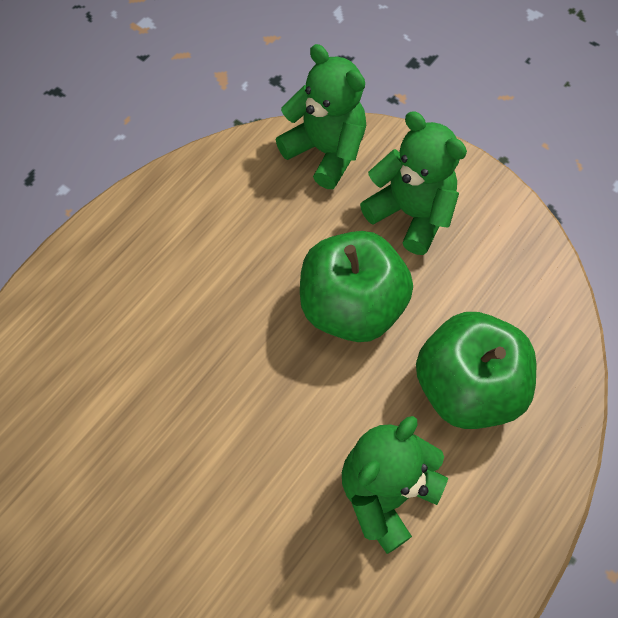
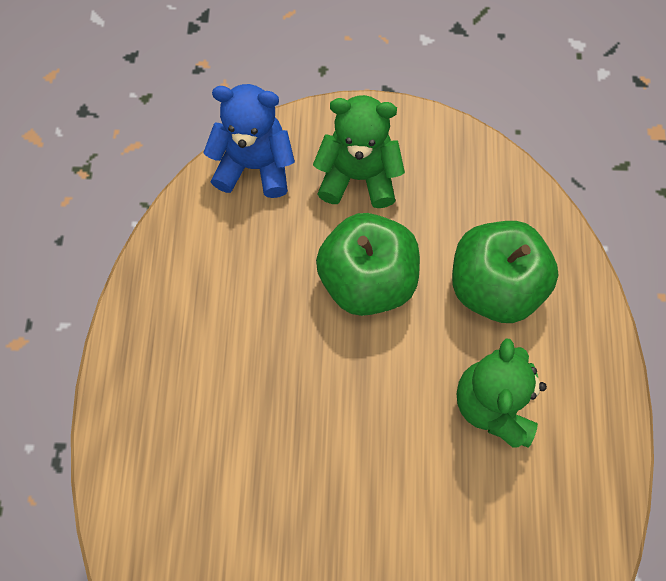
camera: 35 degrees left, 5 degrees up
(325, 151) = (254, 166): green teddy bear -> blue teddy bear

